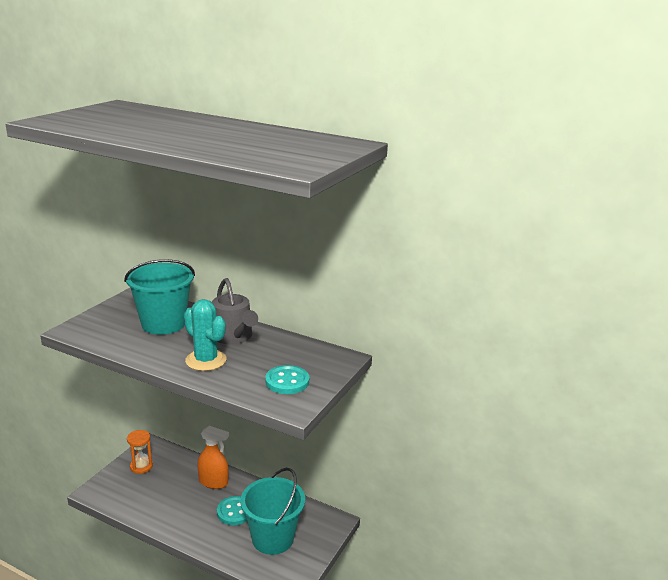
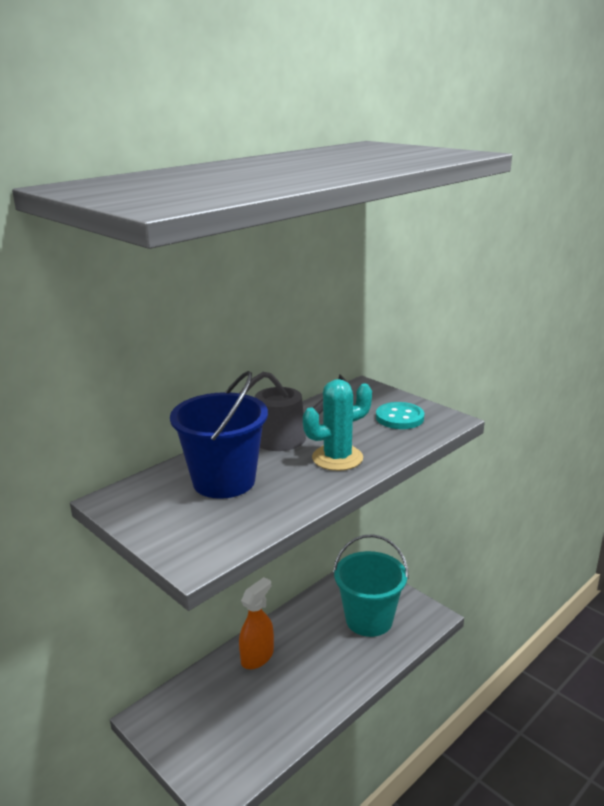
camera: 70 degrees left, 0 degrees up
(141, 466) = (188, 731): orange hourglass -> none
(163, 324) = (224, 481): turquoise bucket -> blue bucket
(235, 512) = (317, 644): turquoise button -> none

